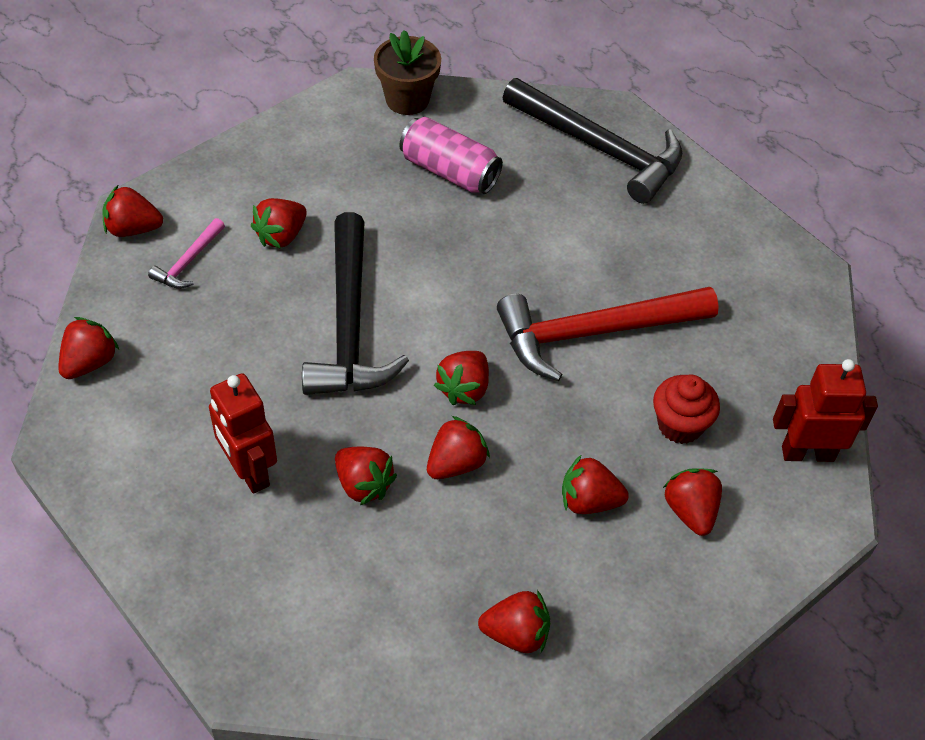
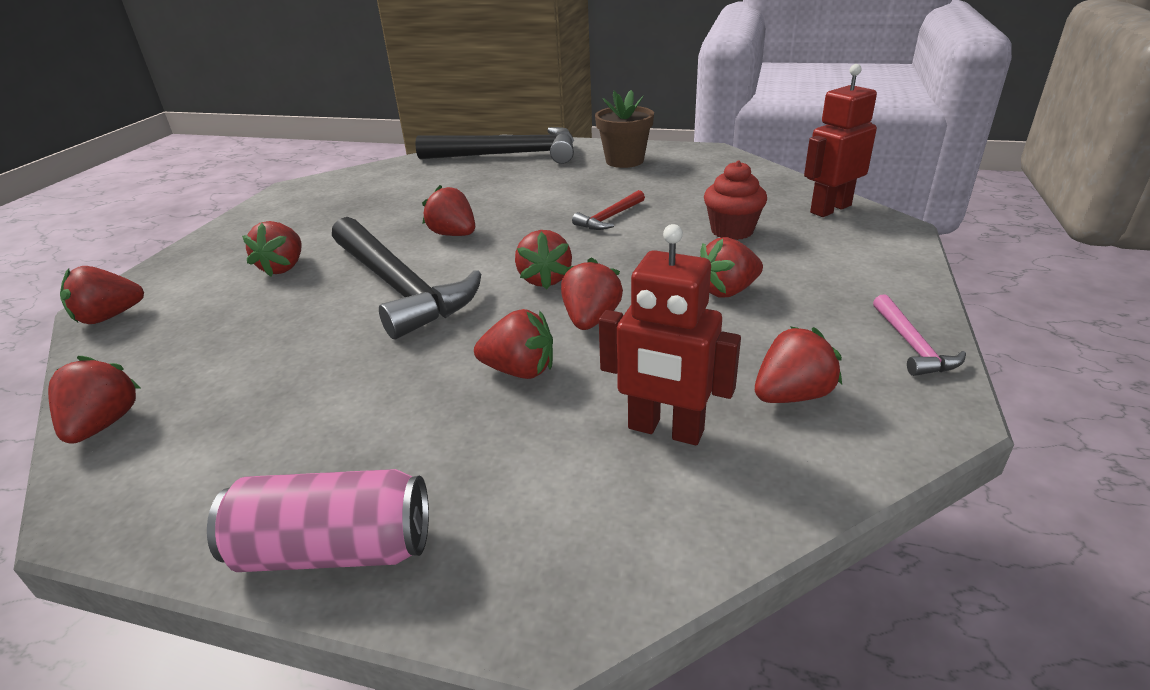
camera: 30 degrees left, 20 degrees down
(188, 262) = (192, 313): pink hammer -> pink hammer (912, 345)
(249, 471) = (382, 418): red robot -> red robot (665, 430)
(407, 99) = (339, 180): brown flower pot -> brown flower pot (624, 161)
(449, 171) = (407, 195): pink can -> pink can (334, 549)
(593, 332) = (609, 218): red hammer -> red hammer, size x0.45
(690, 511) = (805, 263): red strawberry -> red strawberry (453, 234)

